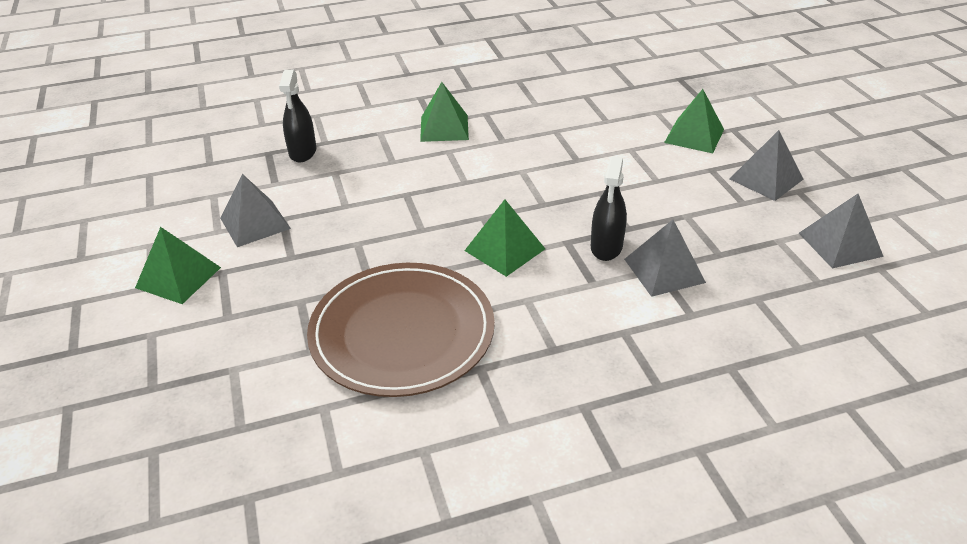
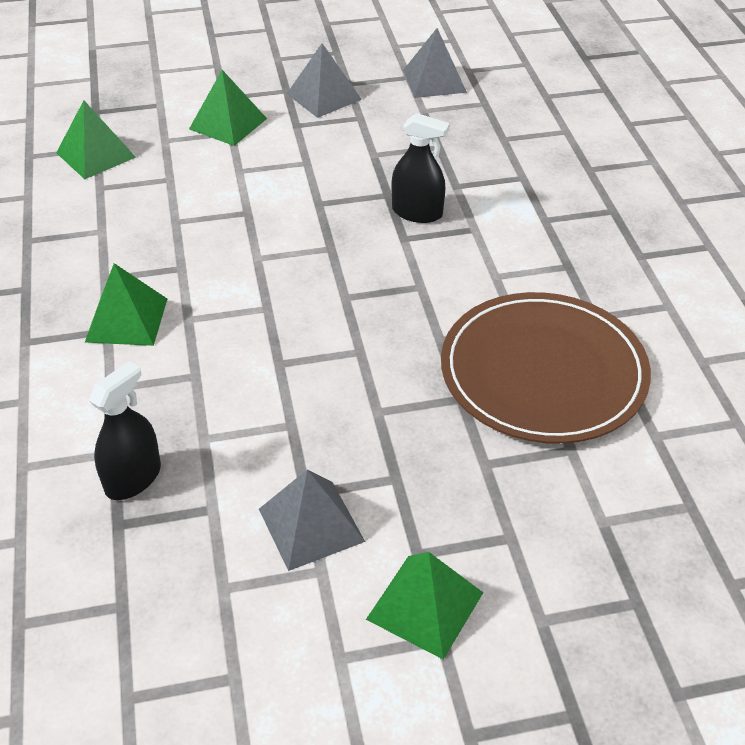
camera: 85 degrees left, 5 degrees up
(303, 152) = (133, 478): black spray bottle -> black spray bottle turned 60 degrees counterclockwise
(505, 249) = (410, 284): green pyramid -> green pyramid (96, 155)
(664, 270) = (459, 182): grey pyramid -> none

